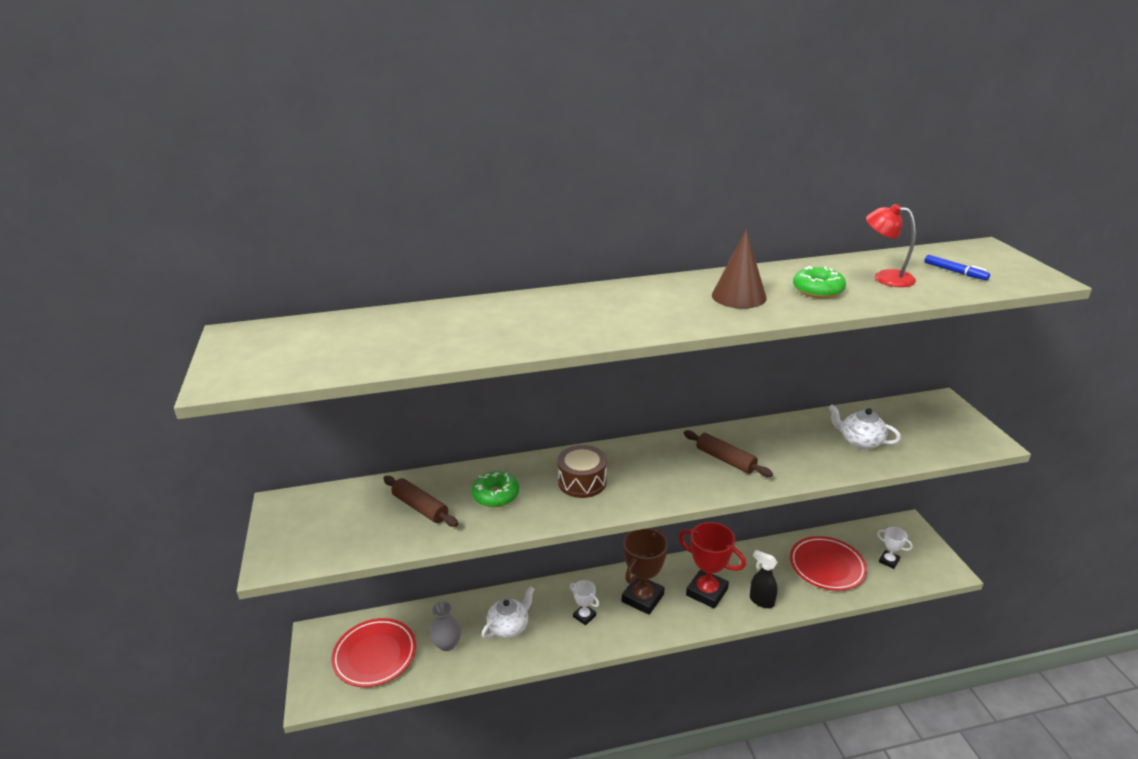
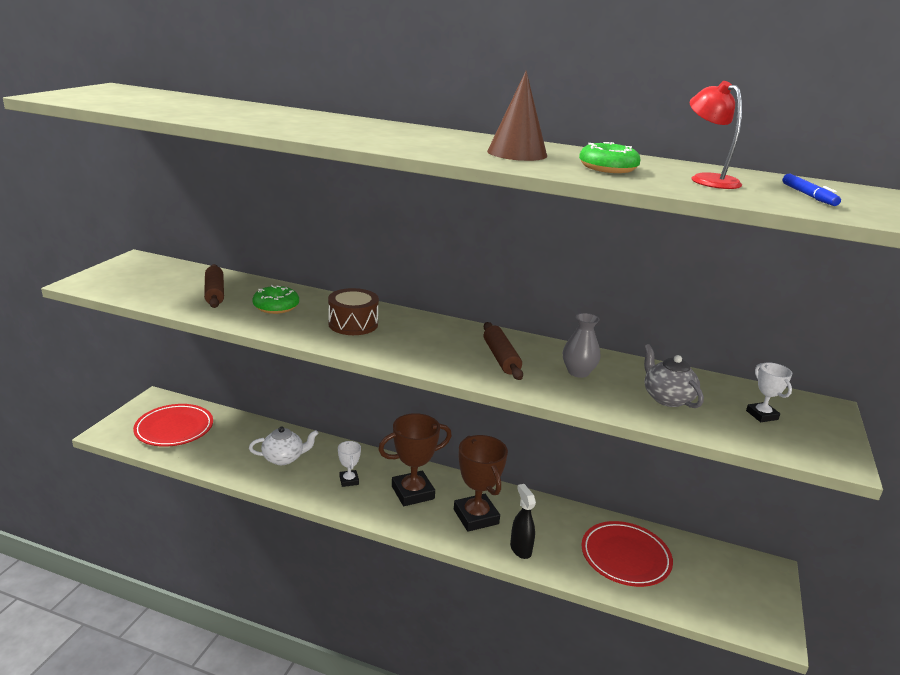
camera: 30 degrees right, 5 degrees down
(447, 644) = (228, 446): grey vase -> grey vase (578, 372)
(707, 592) = (476, 517): red trophy -> brown trophy
(860, 441) = (667, 398): white teapot -> grey teapot
(888, 561) = (705, 587): white trophy -> white trophy (762, 415)

